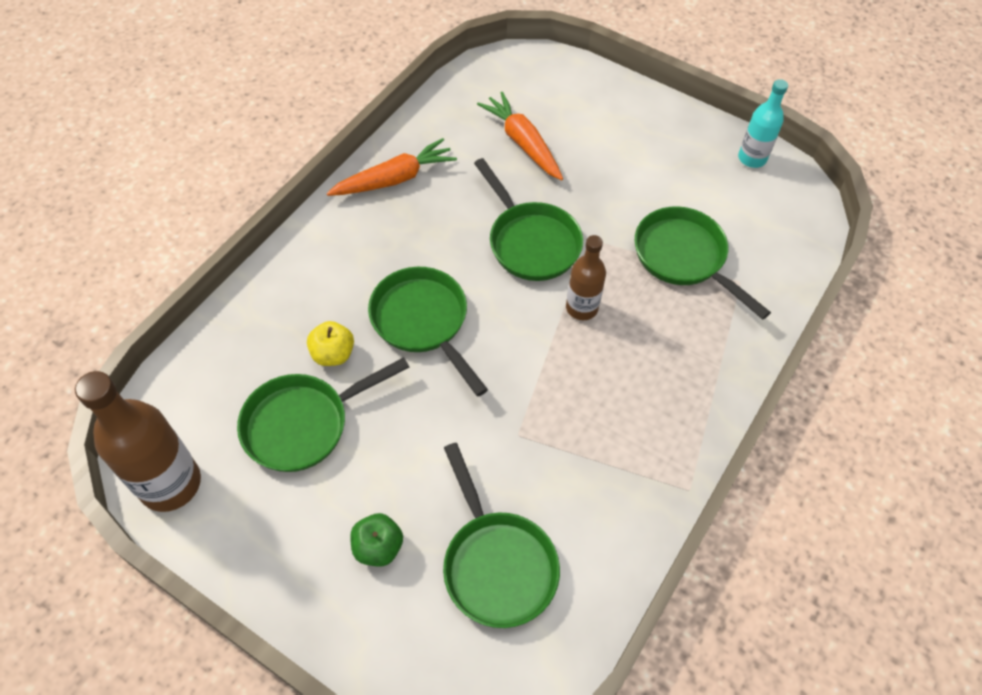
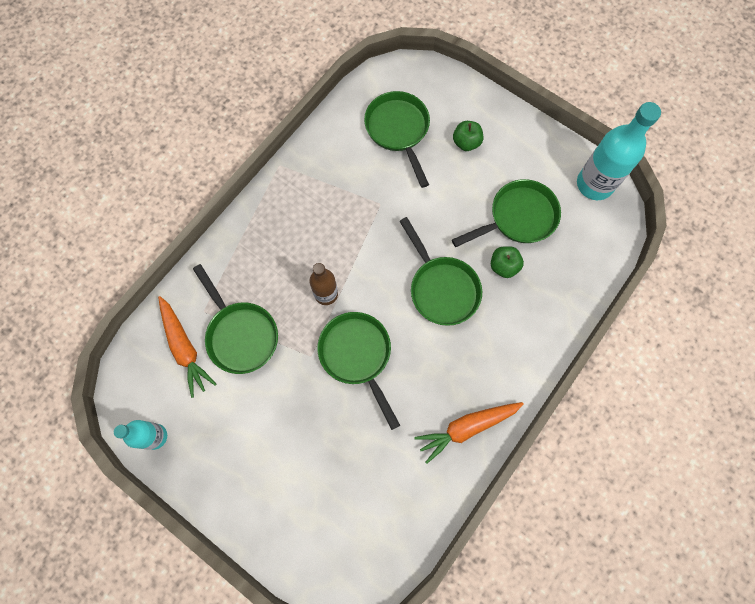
camera: 175 degrees left, 15 degrees up
(170, 484) = (594, 184): brown bottle -> turquoise bottle
(333, 354) = (503, 266): yellow apple -> green apple
(523, 143) = (354, 465): orange carrot -> orange carrot (185, 348)

